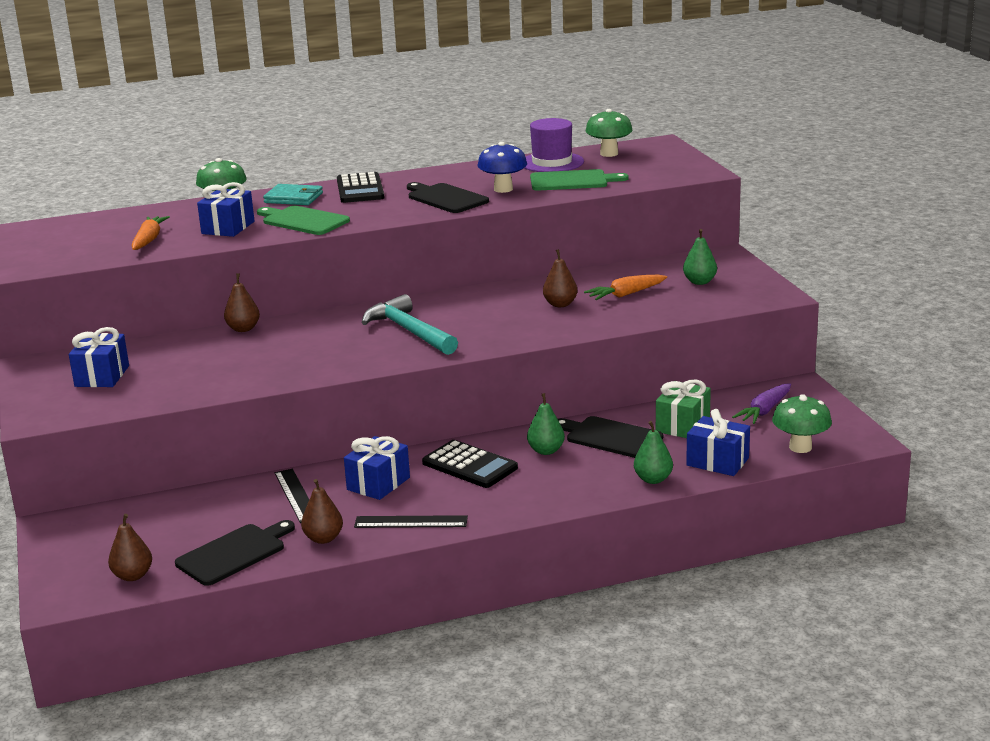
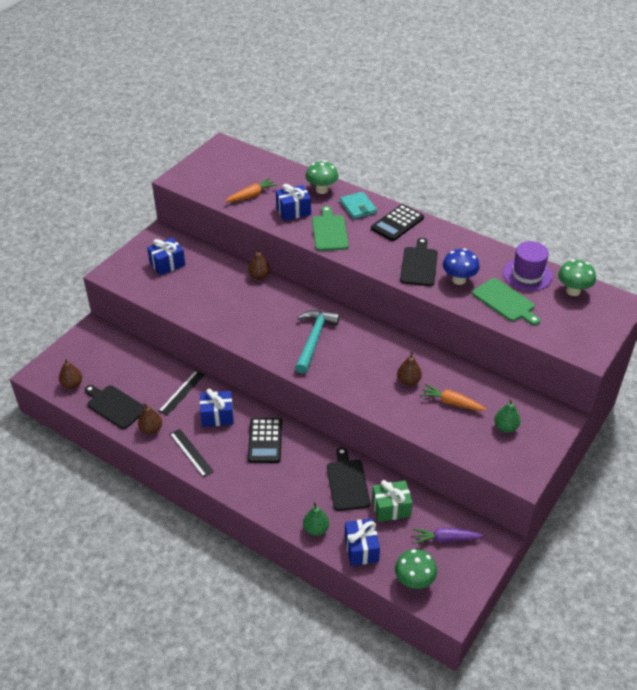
camera: 50 degrees right, 20 degrees up
(234, 553) = (115, 406): black cutting board -> black cutting board turned 150 degrees counterclockwise
(546, 451) = (307, 463): green pear -> none

